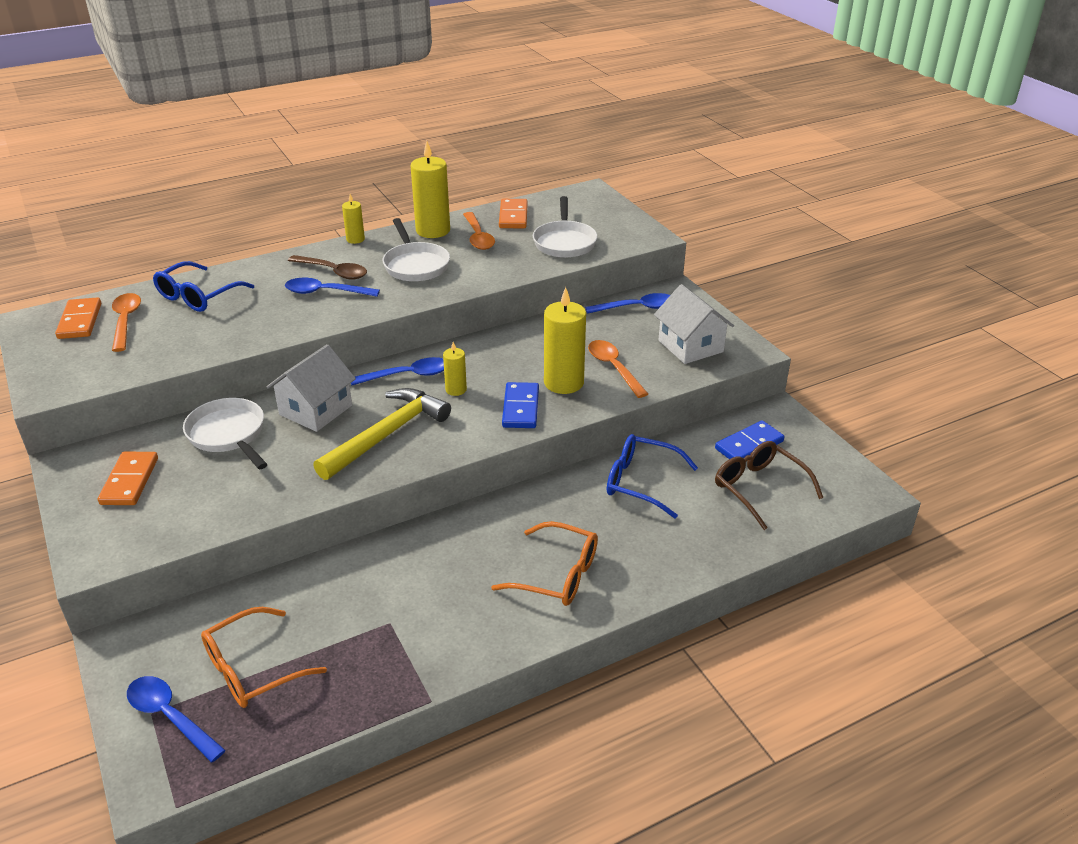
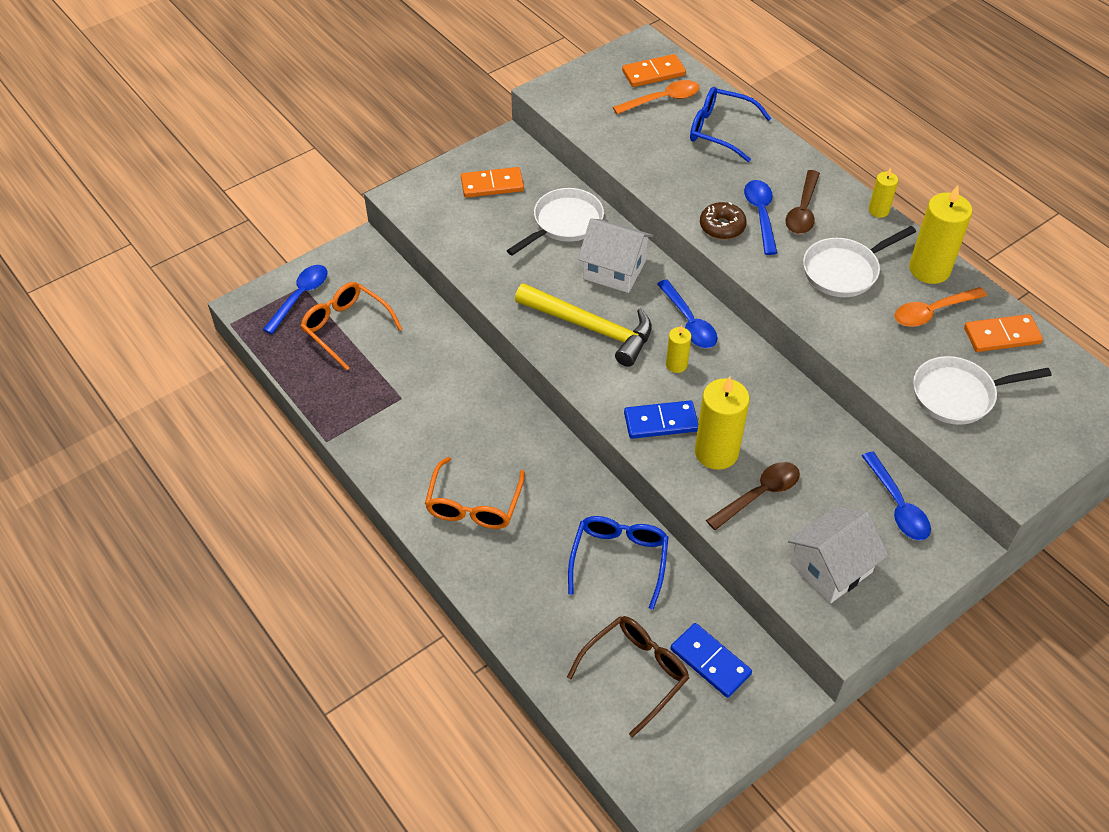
camera: 80 degrees right, 15 degrees up
(328, 314) = (722, 226): none -> brown donut
(614, 368) = (759, 495): orange spoon -> brown spoon

